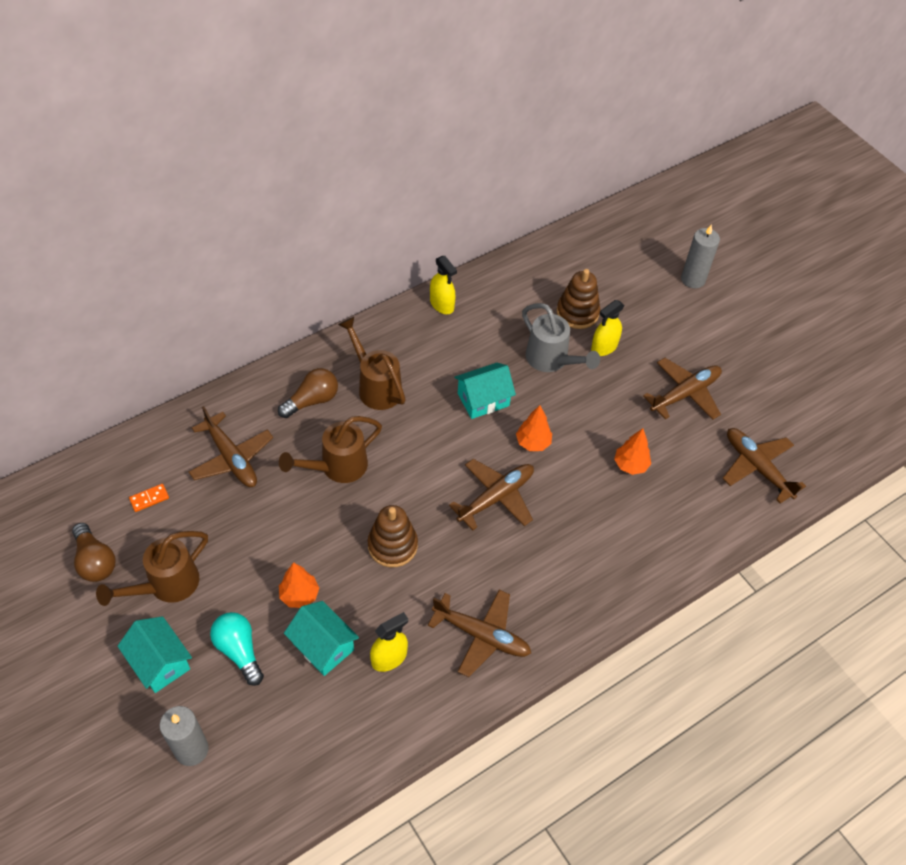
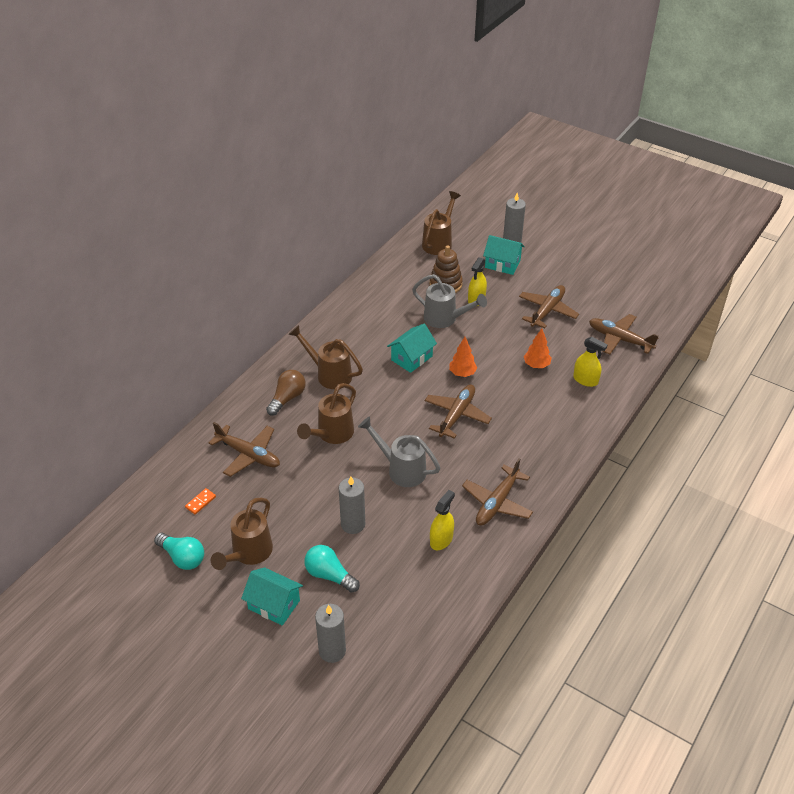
camera: 20 degrees left, 10 degrees down
(95, 561) = (182, 557): brown light bulb -> turquoise light bulb
(299, 595) = (353, 524): orange tree -> grey candle
(323, 646) = (389, 550): turquoise house -> turquoise house (502, 264)
(392, 545) = (401, 469): brown stacking toy -> grey watering can
(442, 304) = (346, 308): yellow spray bottle -> yellow spray bottle (585, 380)
(481, 635) = (497, 502): brown plane -> brown plane turned 120 degrees clockwise
(600, 251) = (439, 242): none -> brown watering can

